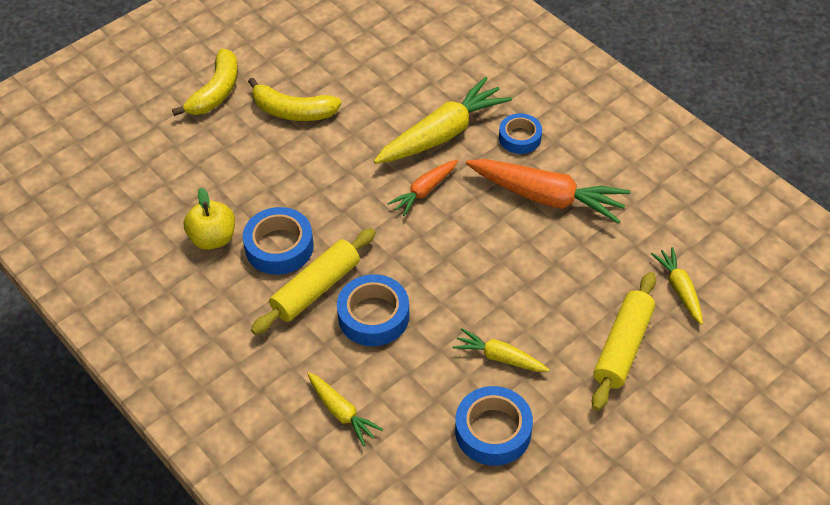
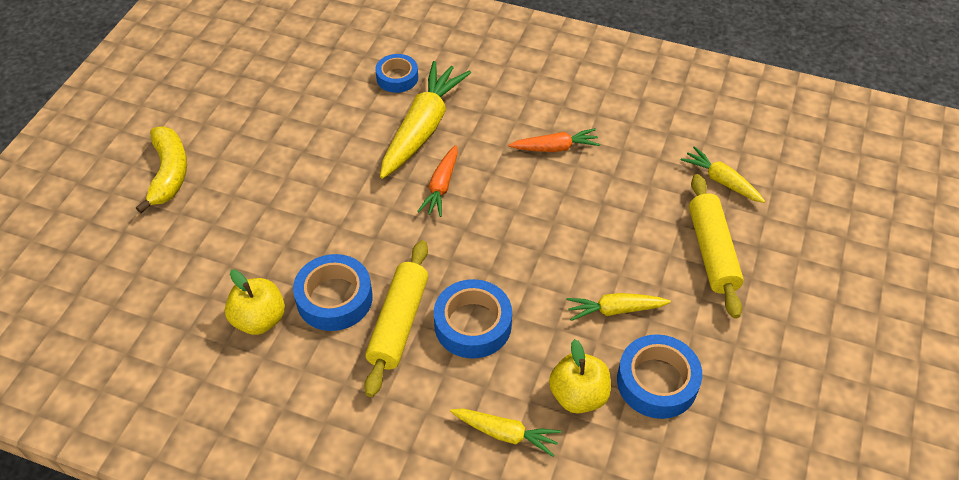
camera: 30 degrees left, 0 degrees up
(293, 111) = (262, 162): yellow banana -> none
(420, 411) = (578, 395): none -> yellow apple
(520, 138) = (495, 105): blue tape -> blue tape (397, 78)
(546, 197) = (555, 148): orange carrot -> orange carrot, size x0.54

